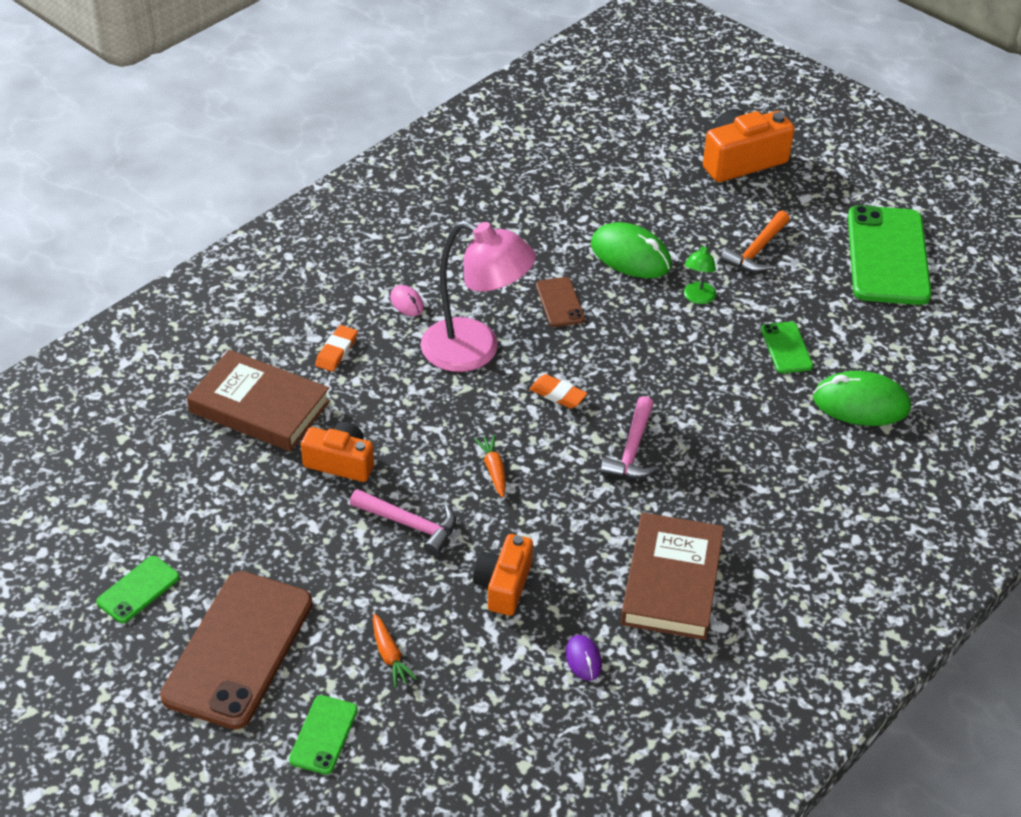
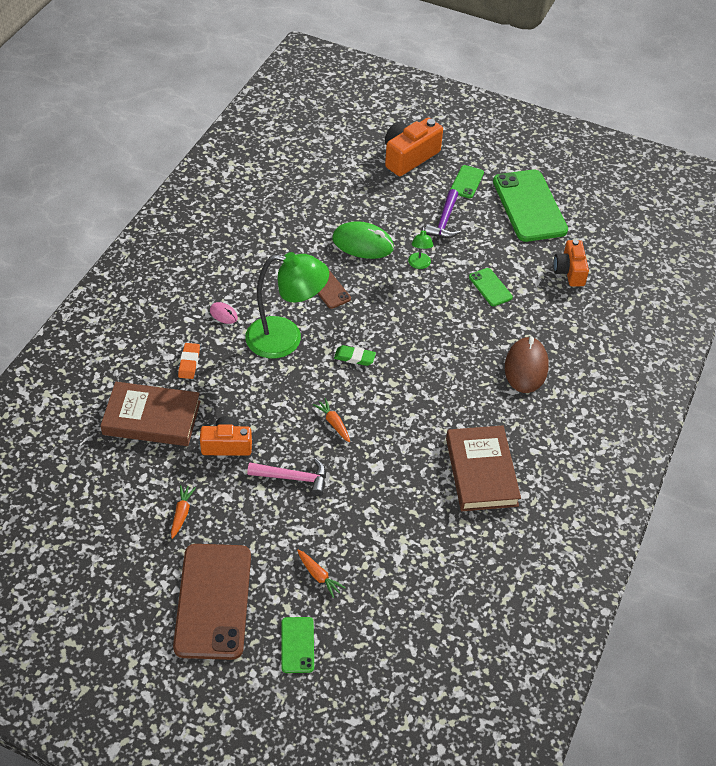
camera: 20 degrees left, 5 degrees up
(138, 590) = (123, 577): green phone -> green phone (466, 182)
(246, 531) = (182, 513): none -> orange carrot
(475, 351) = (286, 339): pink lamp -> green lamp
(503, 585) = (374, 504): orange camera -> orange camera (569, 271)
(558, 394) = (354, 357): orange eraser -> green eraser
(583, 659) = (446, 542): purple mouse -> none
(632, 449) = (419, 385): pink hammer -> none
(757, 250) = (444, 221): orange hammer -> purple hammer
(794, 462) = (526, 367): none -> brown mouse
(861, 404) = (552, 315): green mouse -> none

